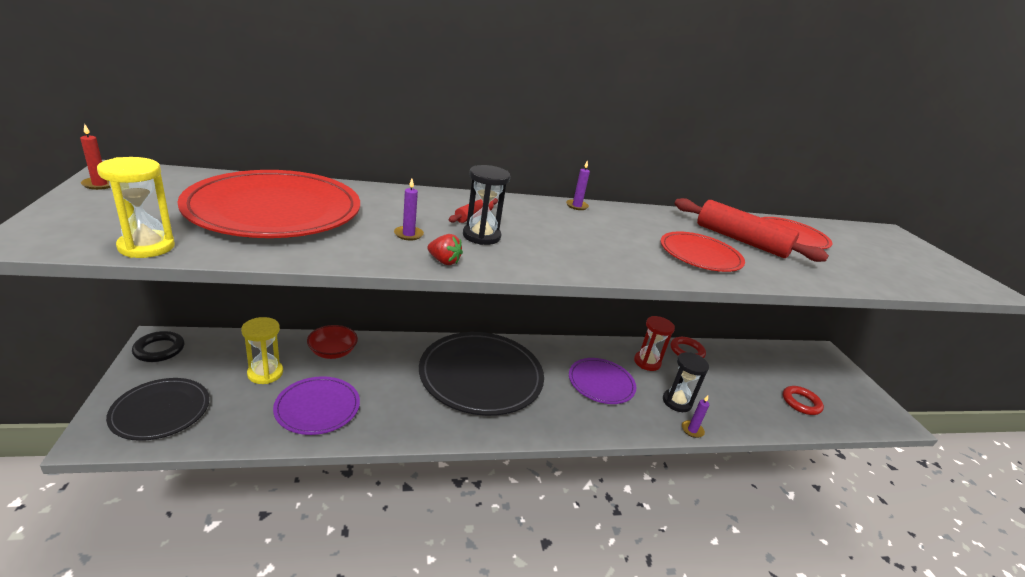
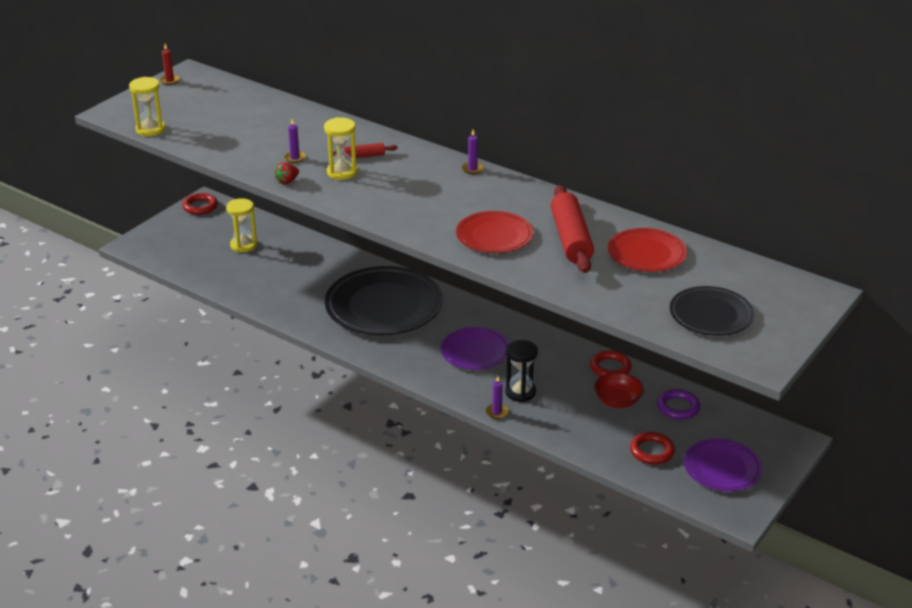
camera: 50 degrees right, 5 degrees up
(159, 349) = (200, 206): black ring -> red ring
(160, 411) = (169, 244): black plate -> black plate (711, 314)
(275, 210) = (240, 120): red plate -> none
(317, 407) = (251, 278): purple plate -> purple plate (722, 468)
(332, 352) = (300, 248): red bowl -> red bowl (617, 400)
(444, 261) = (287, 181): red strawberry -> red strawberry turned 60 degrees clockwise
(481, 236) = (342, 172): black hourglass -> yellow hourglass
(647, 362) = (548, 357): red hourglass -> none
(757, 361) = (678, 407): none -> purple ring

